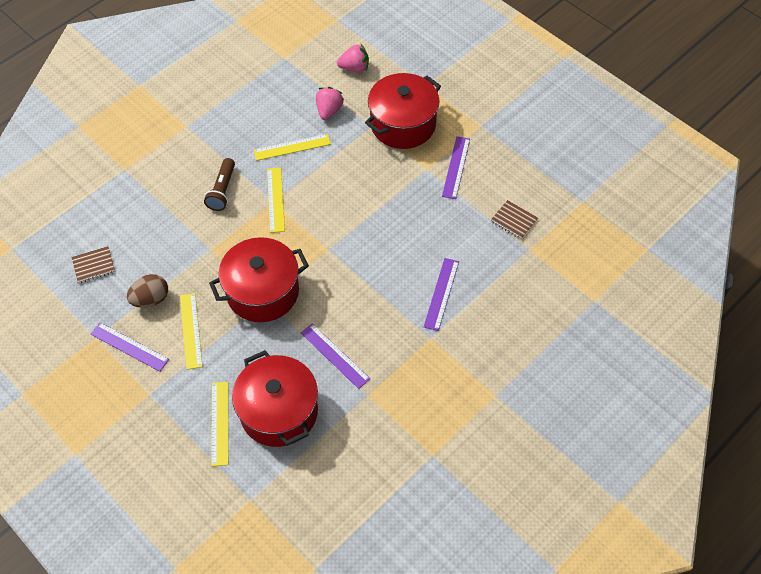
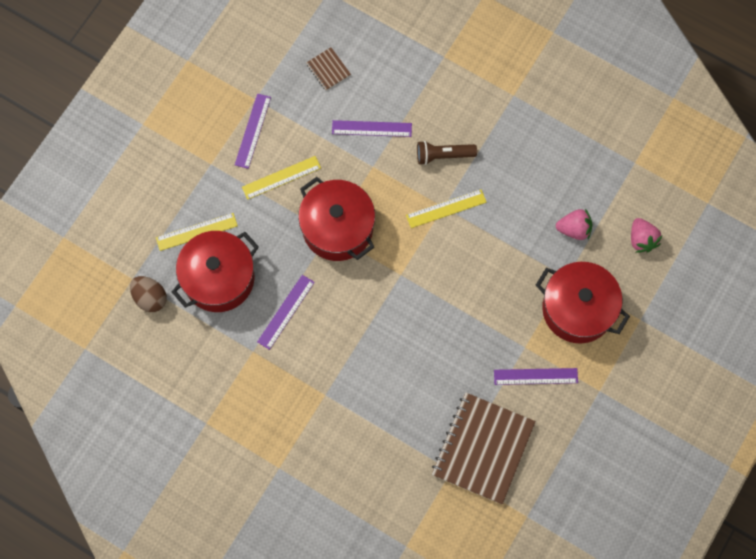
camera: 75 degrees right, 15 degrees up
(151, 299) = (305, 132): brown egg -> brown egg (150, 298)
(292, 147) = (516, 205): yellow ruler -> none
(441, 294) = (376, 394): purple ruler -> purple ruler (371, 129)
(513, 220) = (483, 448): brown notebook -> brown notebook, size x2.32

